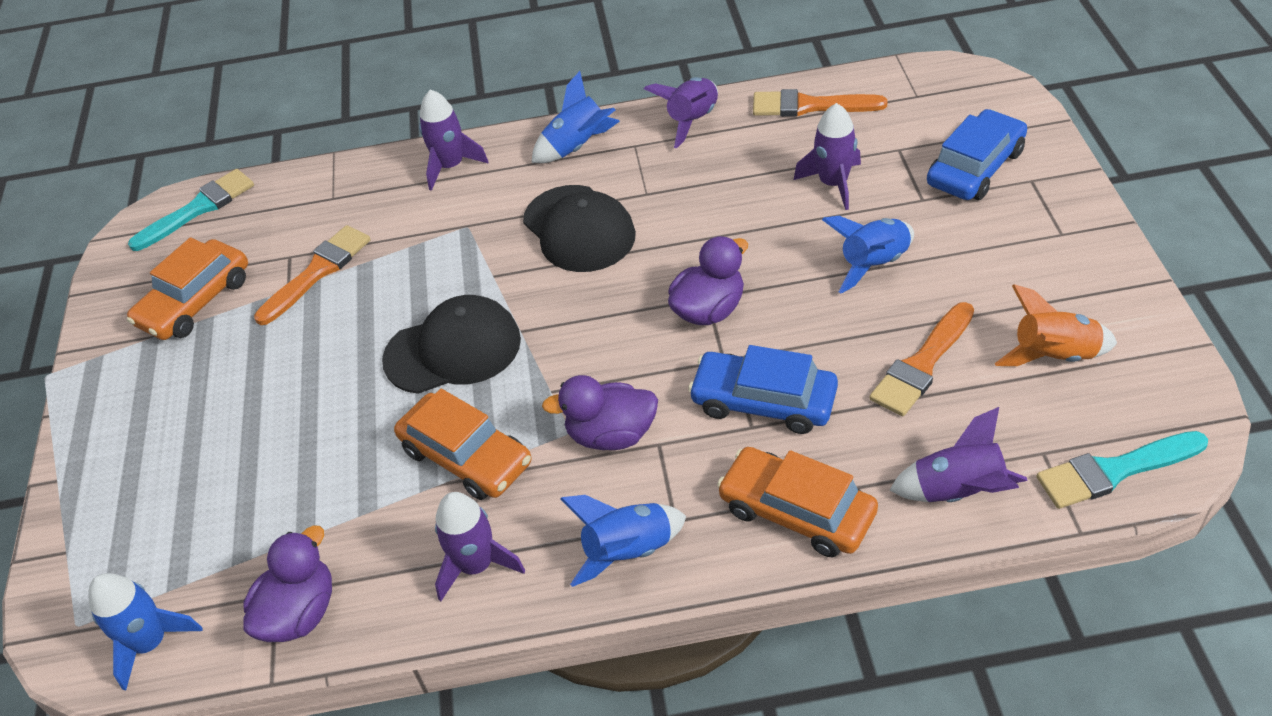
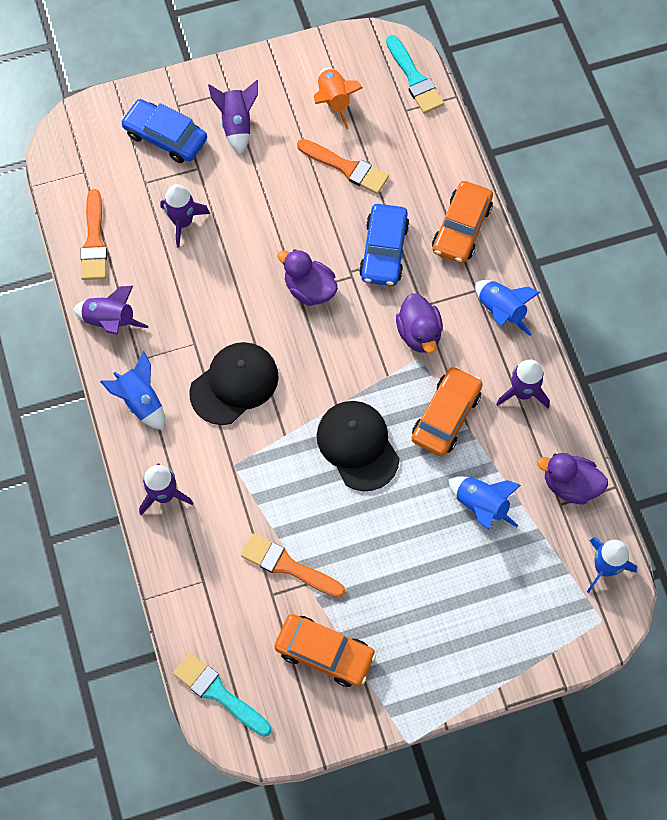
camera: 105 degrees left, 20 degrees up
(873, 264) = (262, 195): blue rocket -> blue rocket (481, 506)
(958, 491) = (437, 150): purple rocket -> purple rocket (237, 125)

